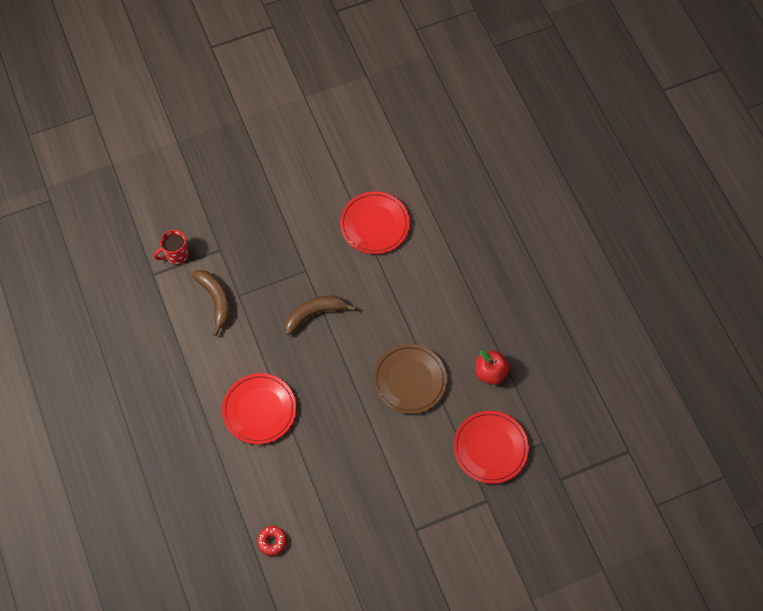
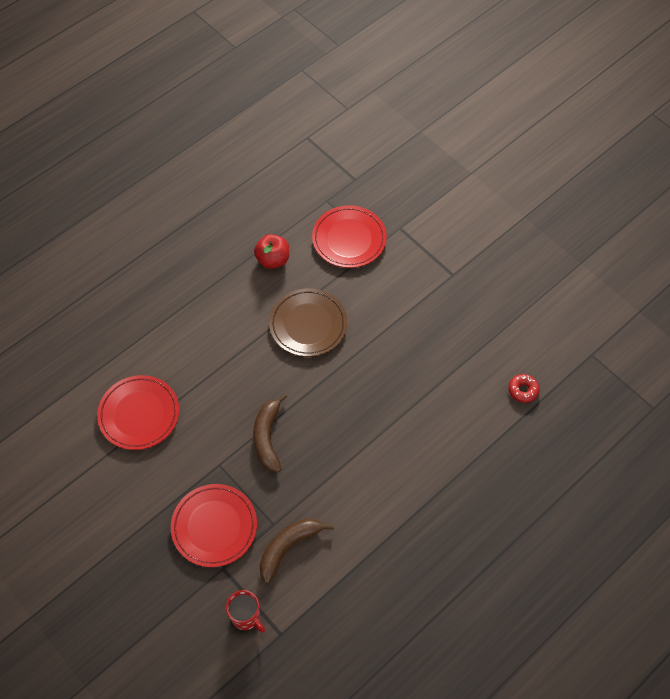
camera: 110 degrees left, 5 degrees down
(259, 410) = (397, 452): red plate -> red plate (214, 527)
(314, 314) = (267, 437): brown banana -> brown banana turned 45 degrees clockwise

